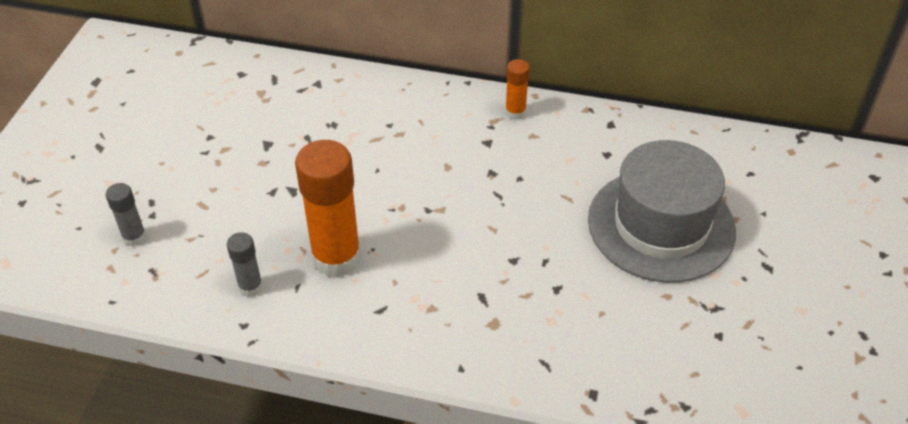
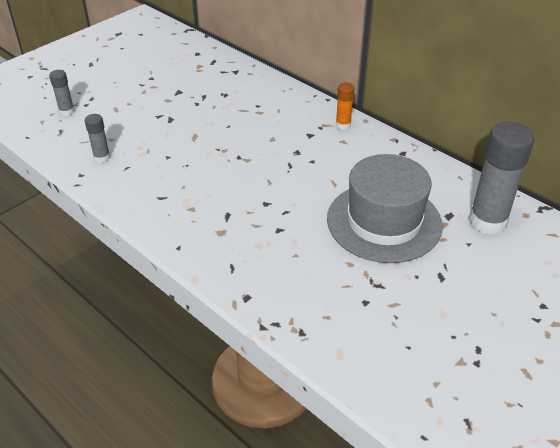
camera: 30 degrees right, 5 degrees down
(336, 258) = (162, 161): orange glue stick -> none
(762, 176) = (487, 221): none -> grey glue stick

